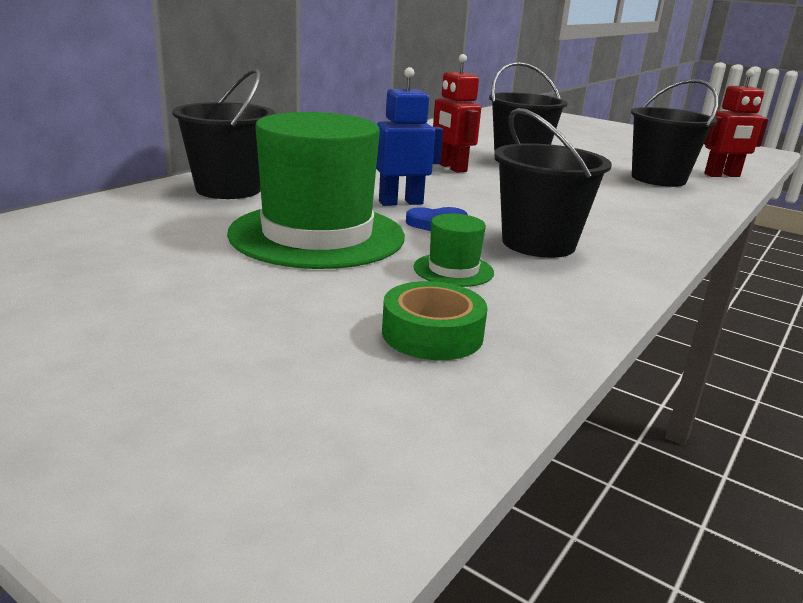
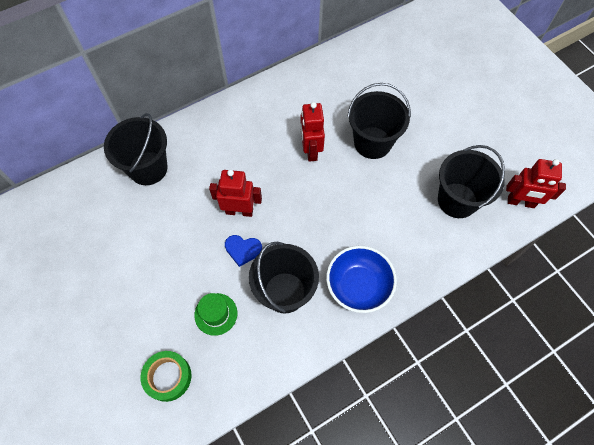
camera: 25 degrees right, 40 degrees up
(317, 235) = (168, 250): green hat -> none
(400, 203) = (239, 211): blue robot -> red robot
(630, 229) = (358, 286): none -> blue bowl

